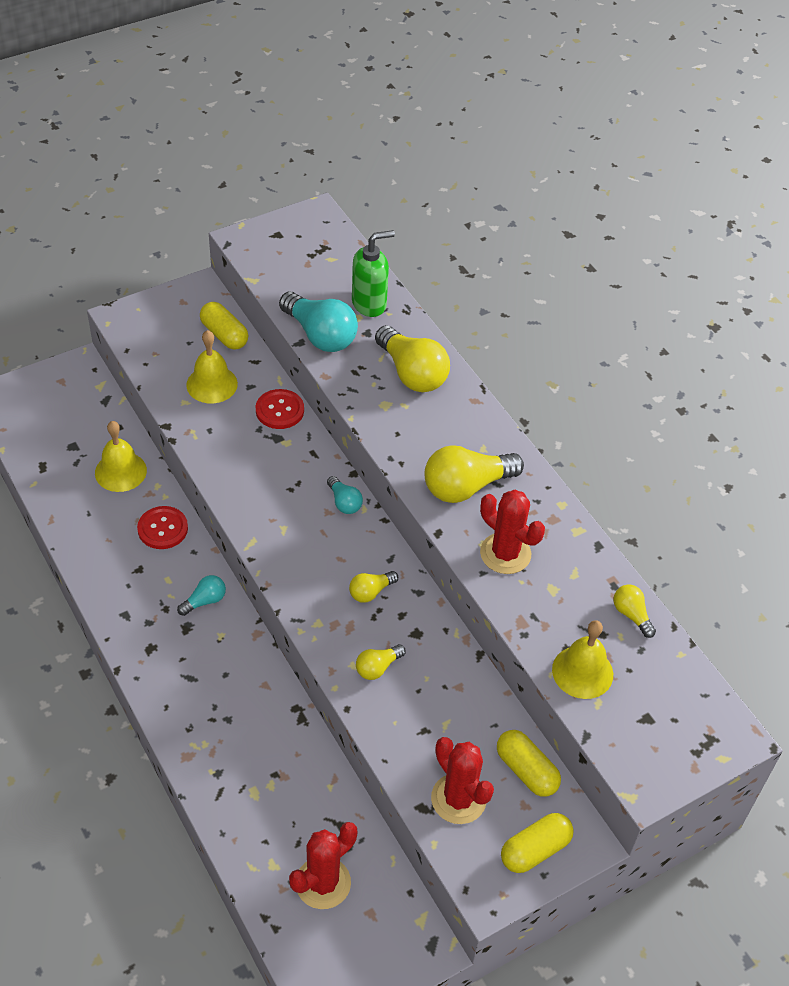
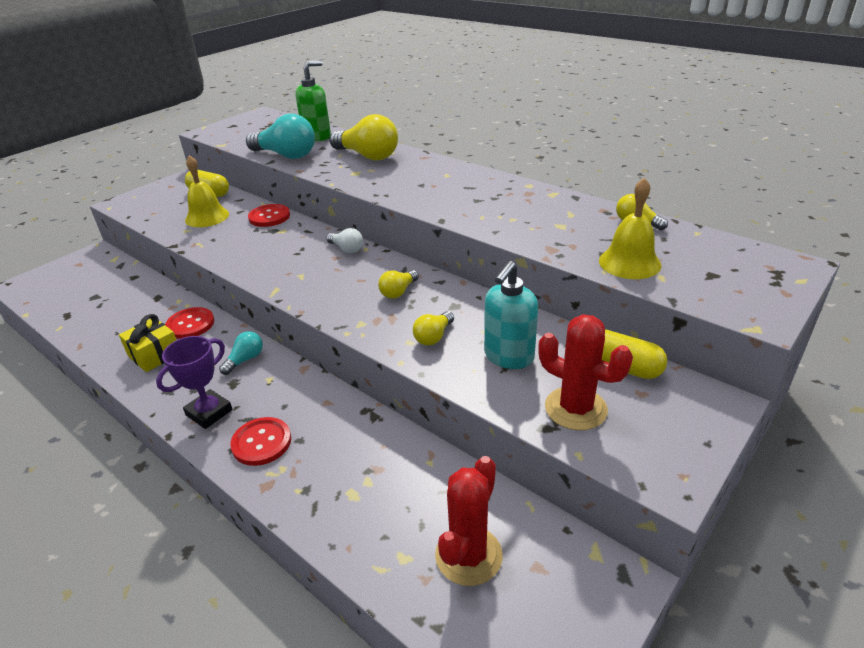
camera: 15 degrees left, 15 degrees down
(120, 471) = (142, 300): yellow bell -> none
(120, 560) = (154, 355): none -> yellow gift
(157, 656) = (209, 412): none -> purple trophy
(194, 709) = (261, 442): none -> red button
(344, 502) = (347, 249): turquoise light bulb -> white light bulb
(433, 719) = (508, 357): none -> turquoise soap dispenser
(466, 487) = (447, 193): yellow light bulb -> none
(505, 553) = (506, 217): red cactus -> none
(535, 850) = (681, 425): yellow capsule -> none

